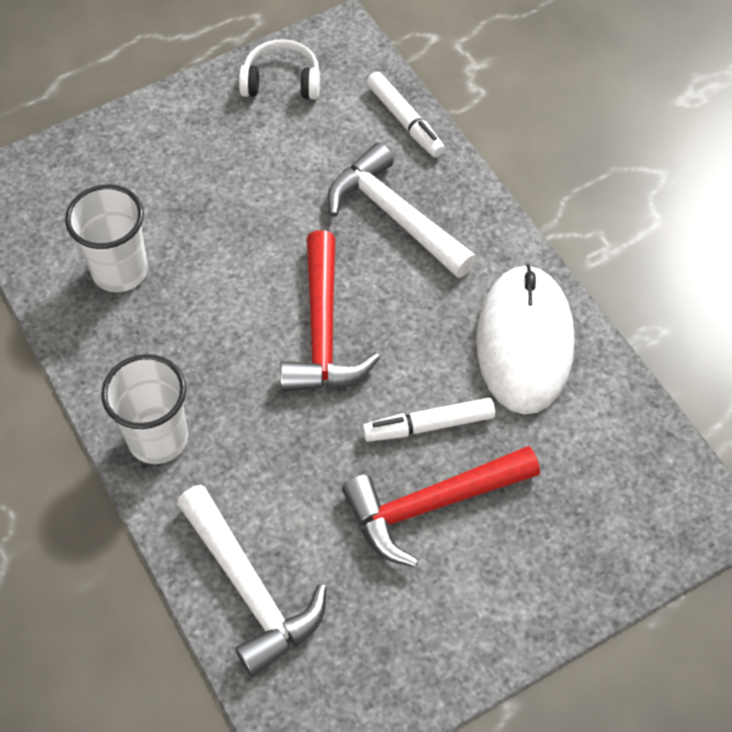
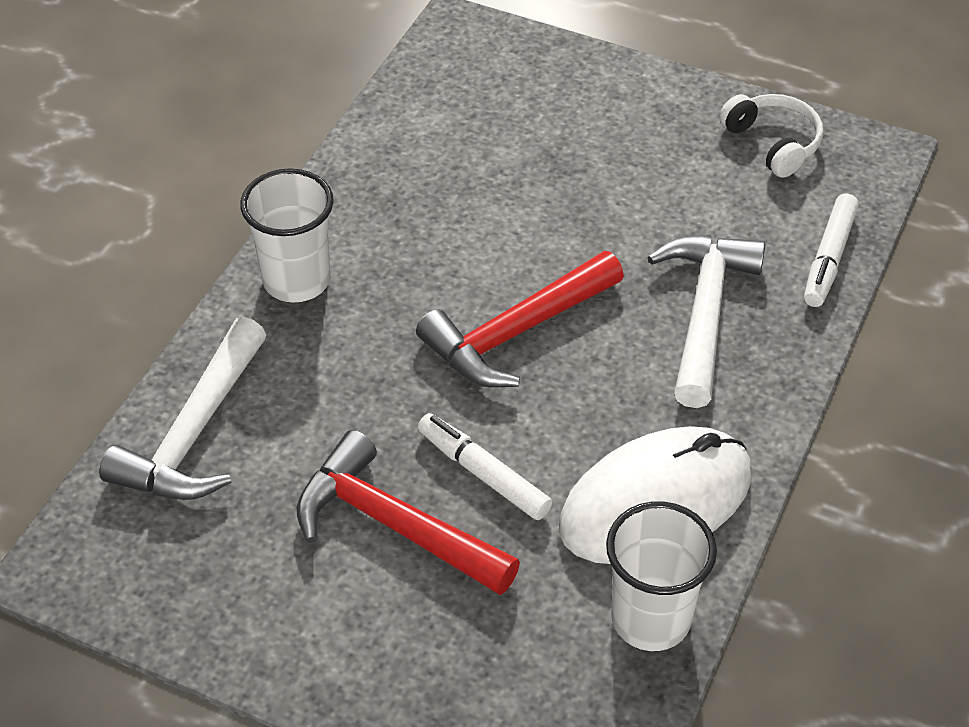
camera: 55 degrees right, 10 degrees down
(120, 271) = (447, 156): white cup -> white cup (650, 619)

